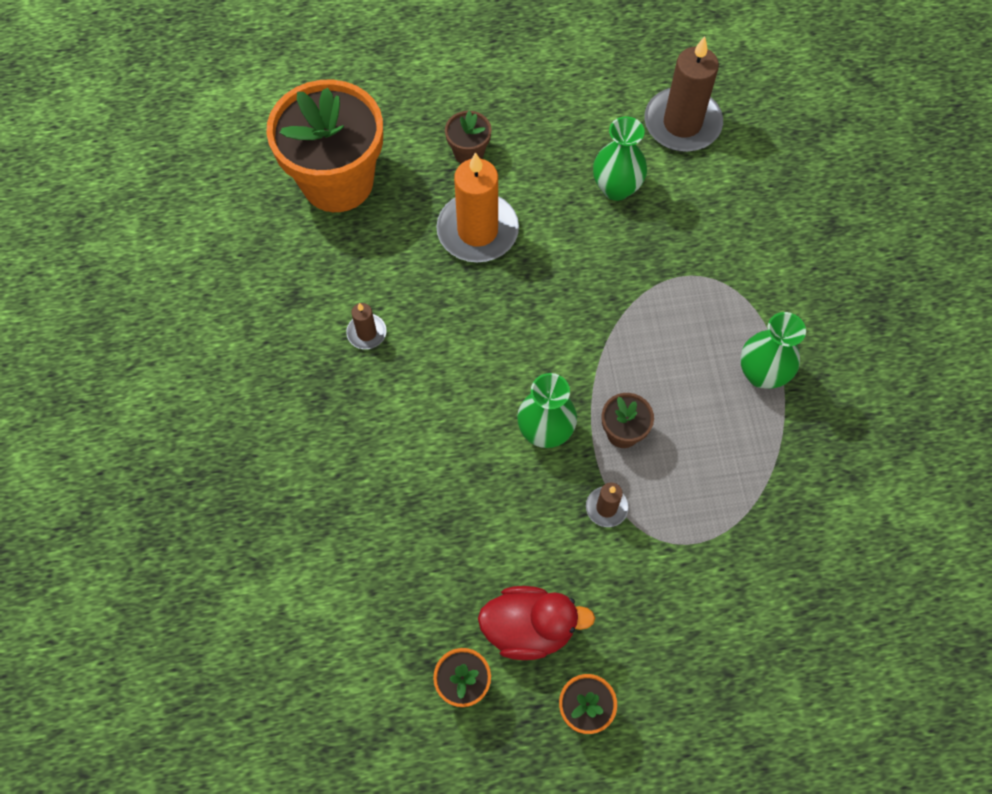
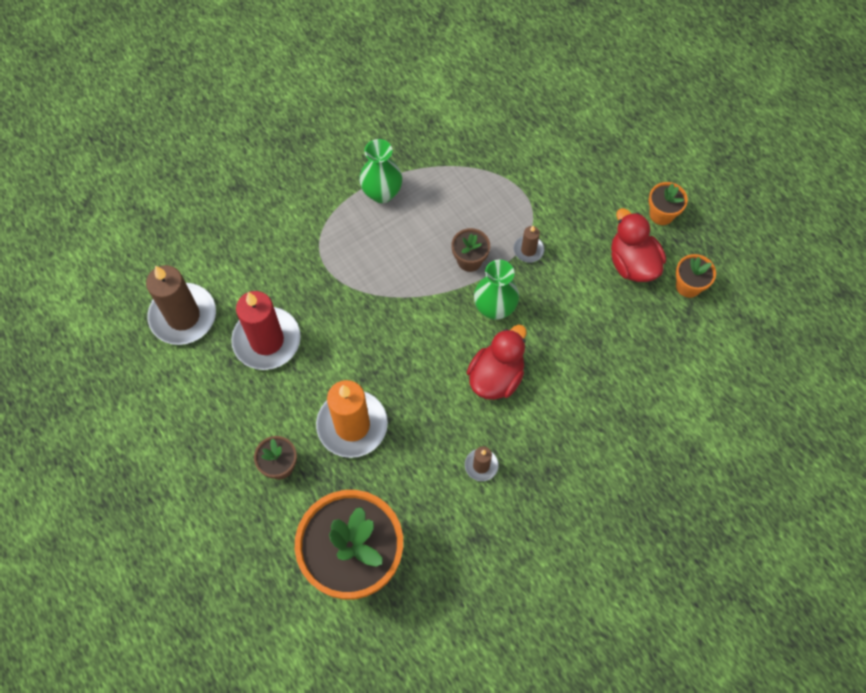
camera: 115 degrees left, 0 degrees up
(459, 393) = (496, 377): none -> red duck
(616, 188) = (267, 340): green vase -> red candle

